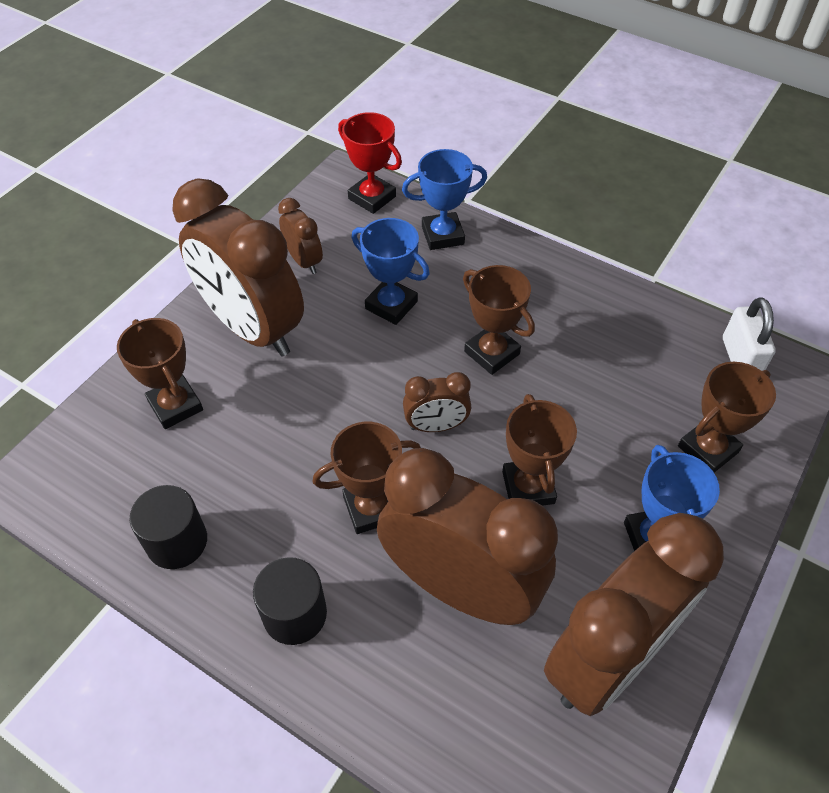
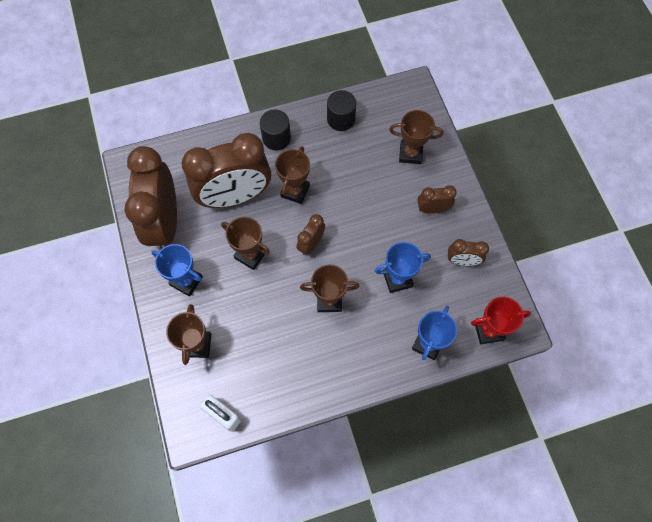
camera: 130 degrees right, 15 degrees up
(253, 328) = (432, 209): brown clock -> brown clock, size x0.45

